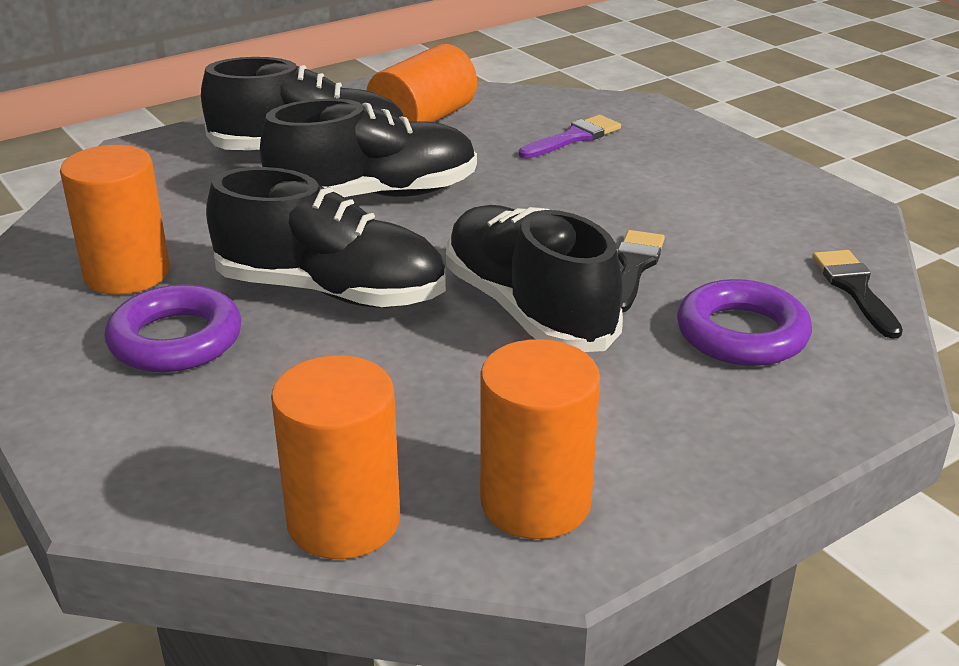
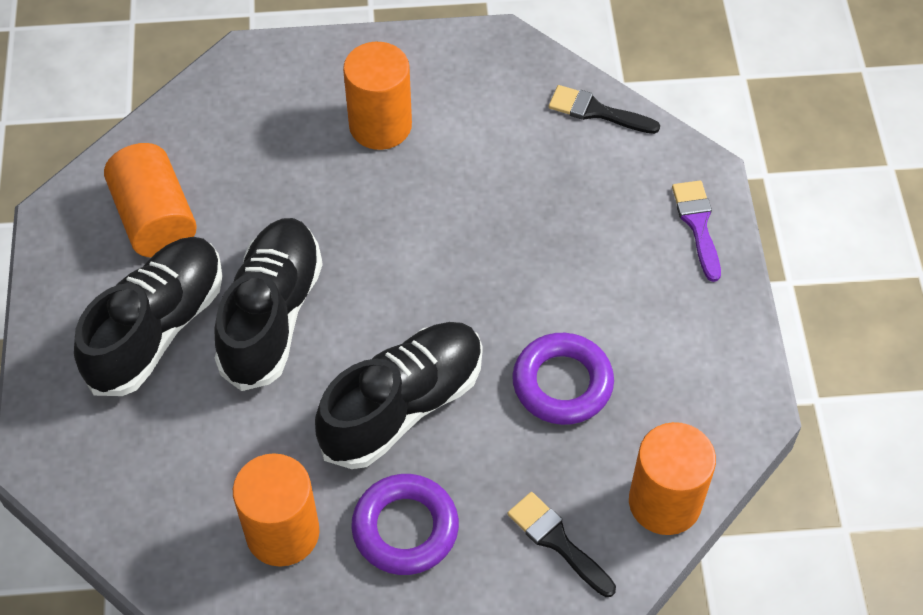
camera: 60 degrees left, 25 degrees up
(528, 309) = (504, 299): black shoe -> none
(535, 502) = (702, 399): orange cylinder -> orange cylinder (380, 125)
(574, 138) = (270, 134): purple brush -> purple brush (697, 224)
(634, 267) = (492, 210): black brush -> black brush (557, 541)
(741, 334) = (606, 202): purple ring -> purple ring (562, 383)

